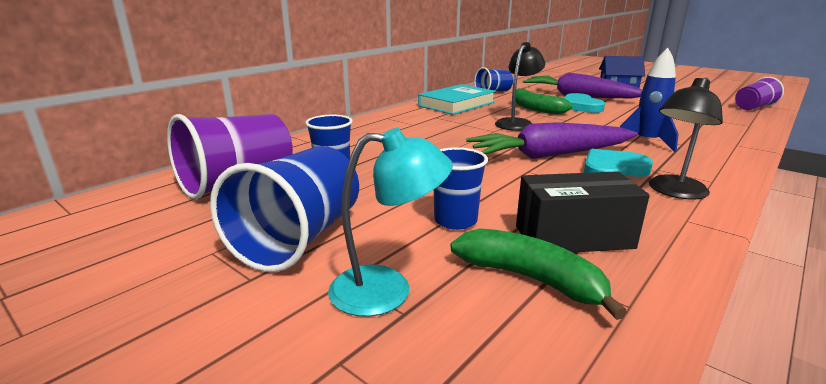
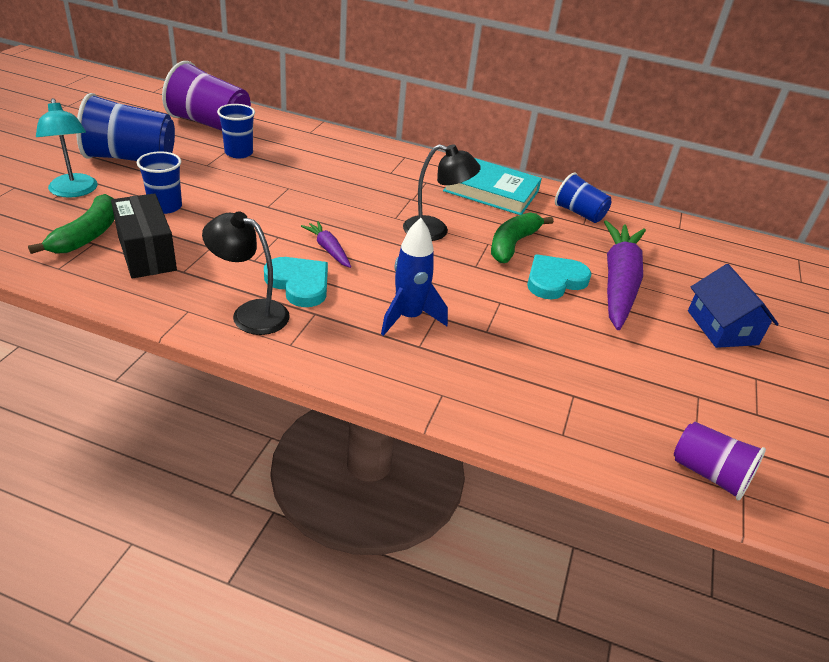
camera: 65 degrees right, 15 degrees up
(550, 155) = (328, 249): purple carrot -> purple carrot, size x0.46

